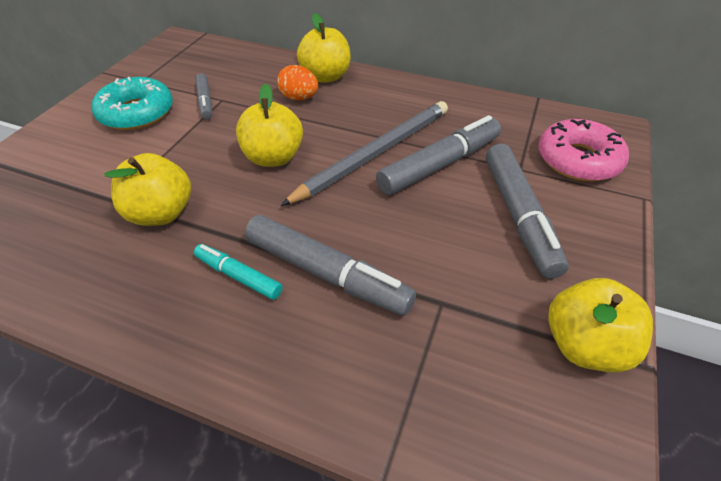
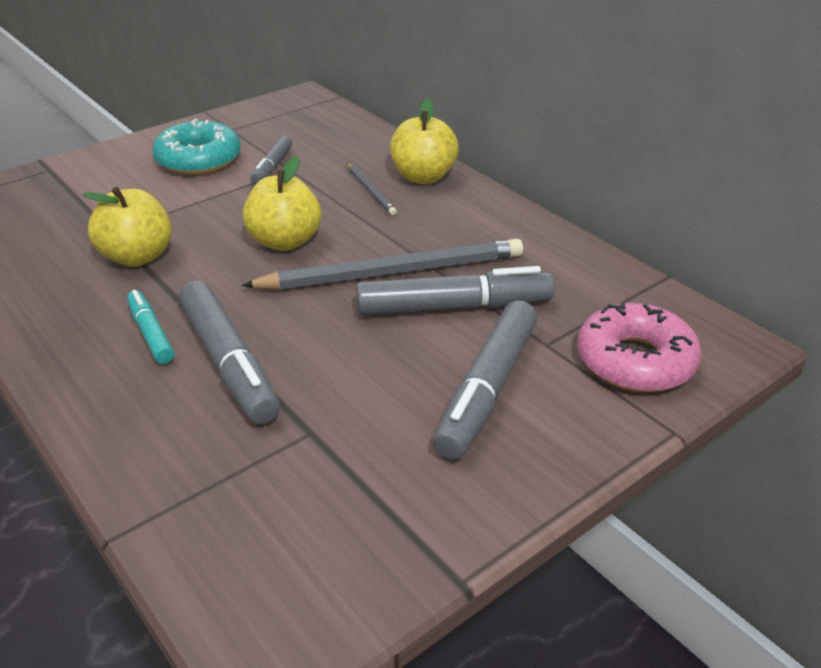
camera: 30 degrees right, 10 degrees down
(299, 98) = (370, 191): orange egg -> grey pencil
(584, 345) = (414, 533): yellow apple -> none

